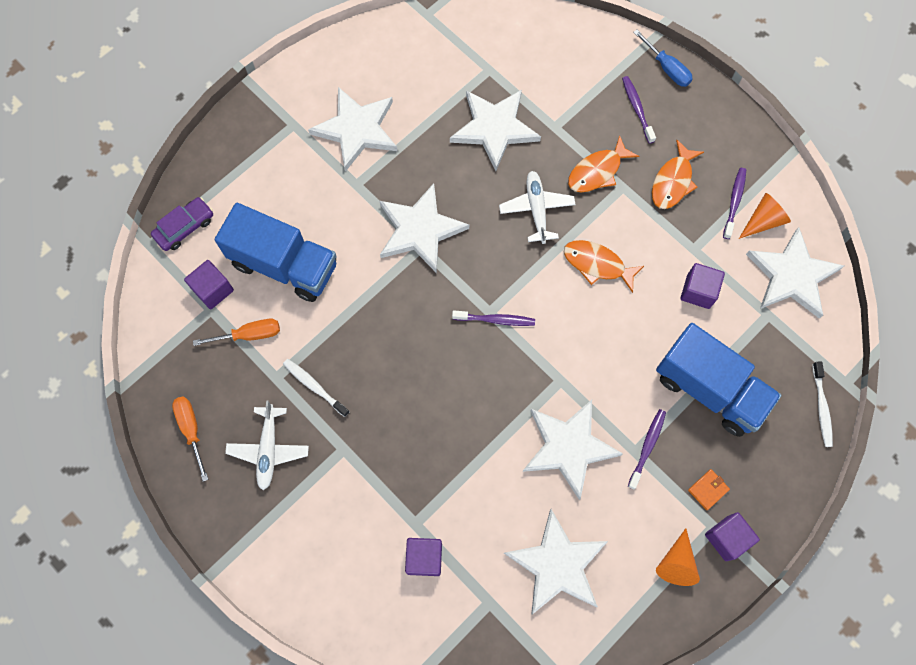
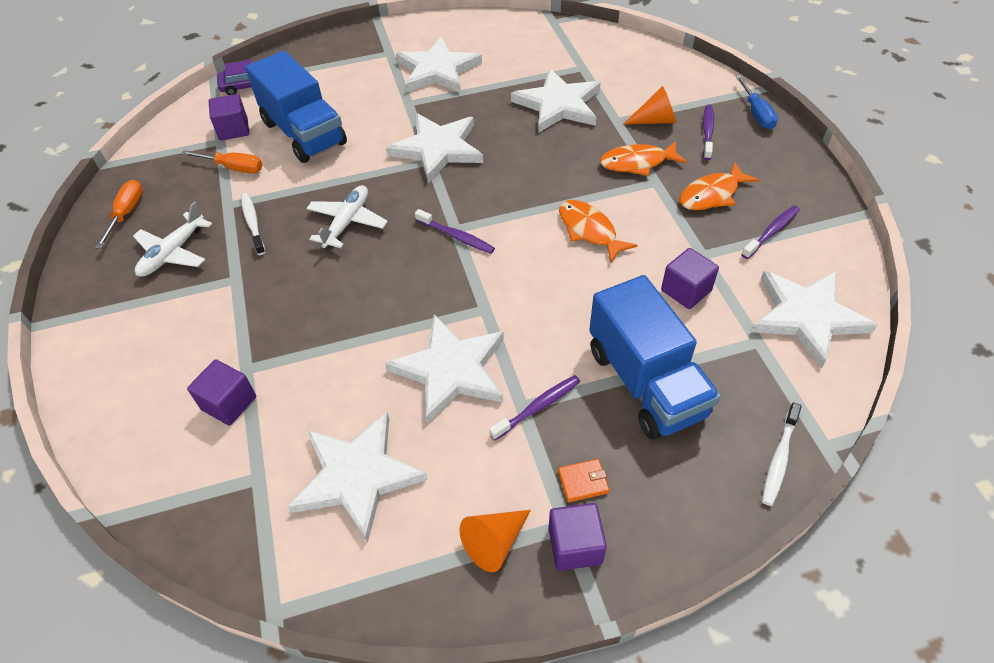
camera: 30 degrees right, 20 degrees down
(536, 209) = (557, 170): white plane -> white plane (347, 222)
(763, 221) = (797, 258): orange cone -> orange cone (655, 120)

